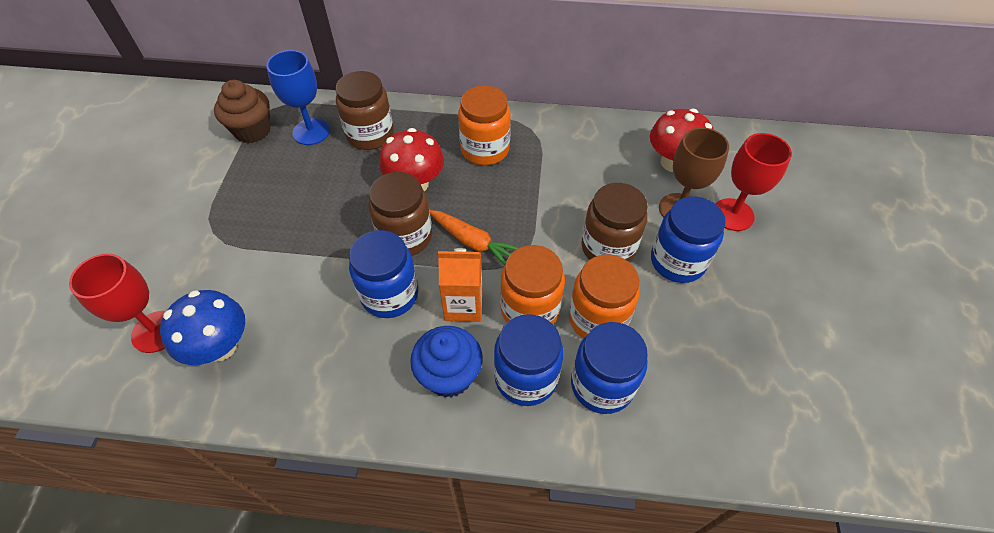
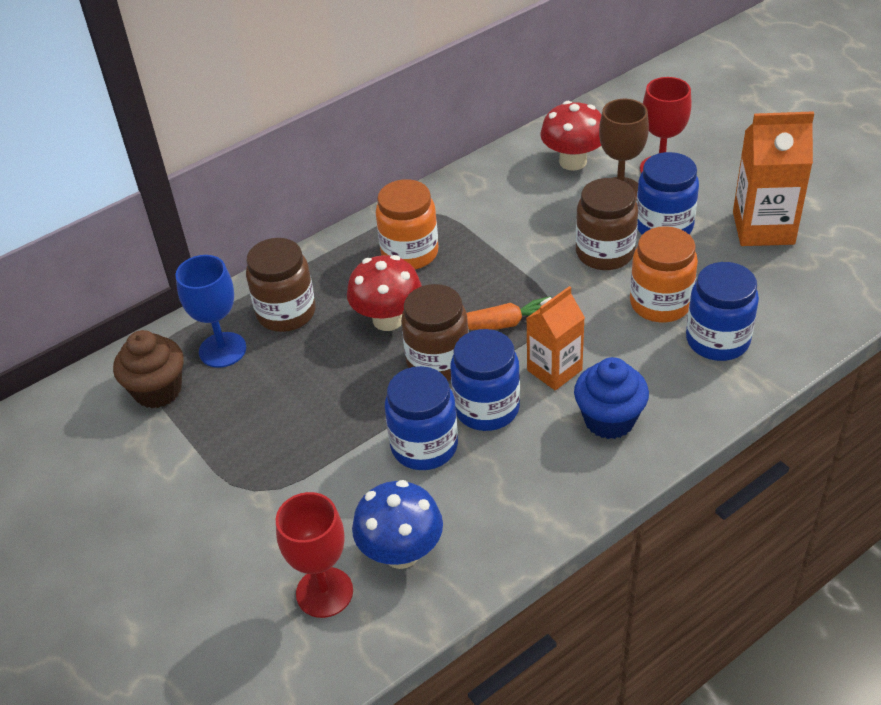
camera: 40 degrees left, 10 degrees down
(526, 377) = (663, 377): blue jar -> blue jar (424, 446)
(529, 309) = (606, 334): orange jar -> none
(756, 324) = (763, 228): none -> orange carton

